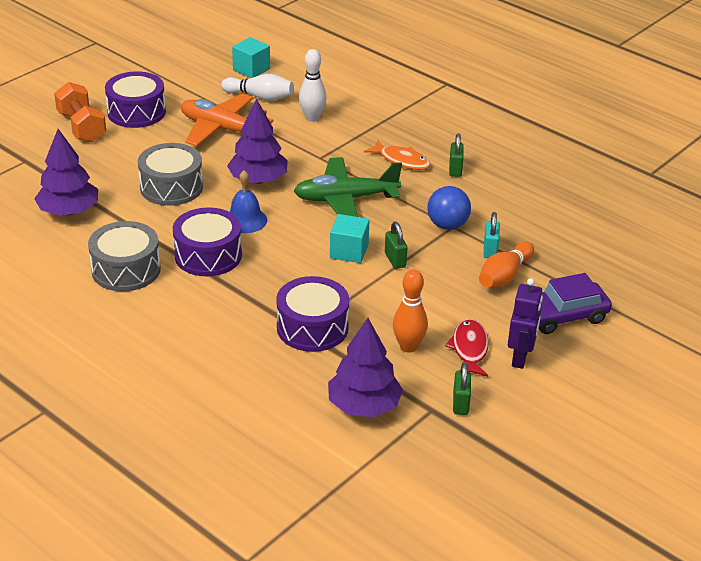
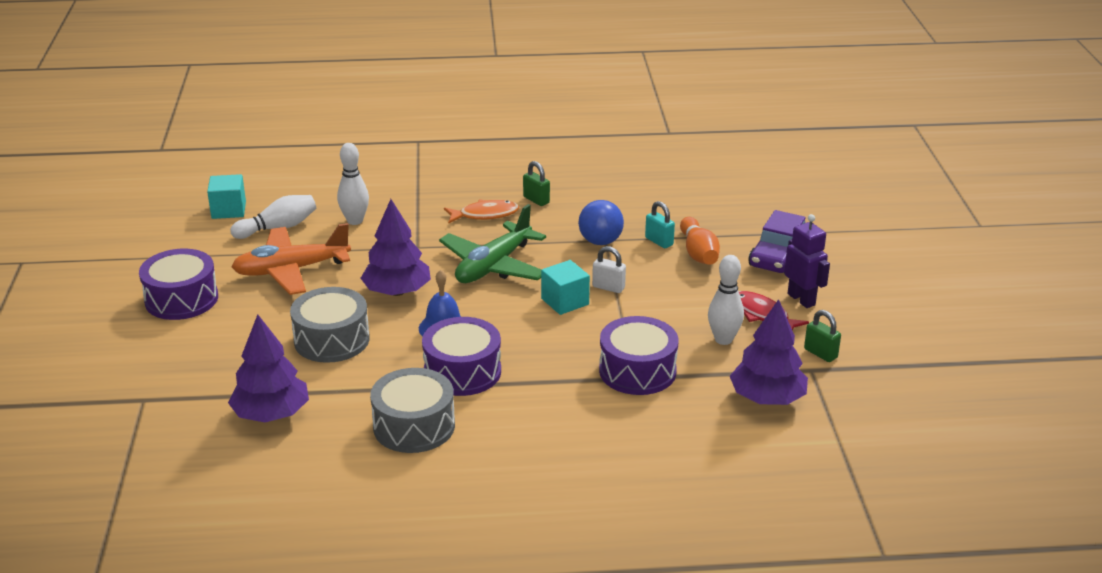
camera: 45 degrees left, 5 degrees down
(82, 127) = (148, 340): orange dumbbell -> none
(395, 260) = (608, 287): green padlock -> white padlock
(408, 347) = (723, 339): orange bowling pin -> white bowling pin

